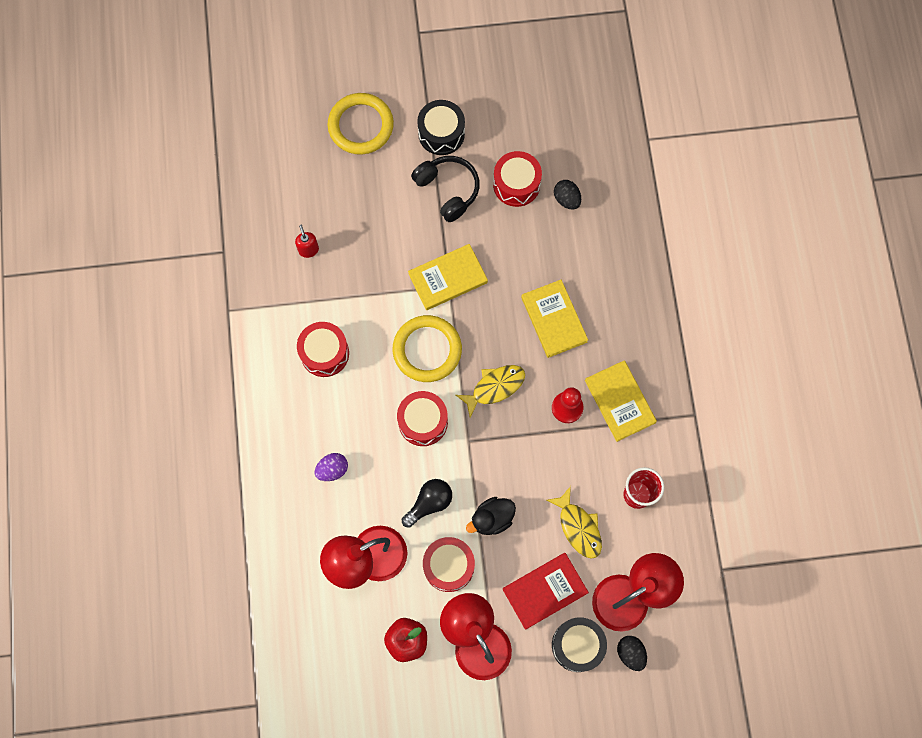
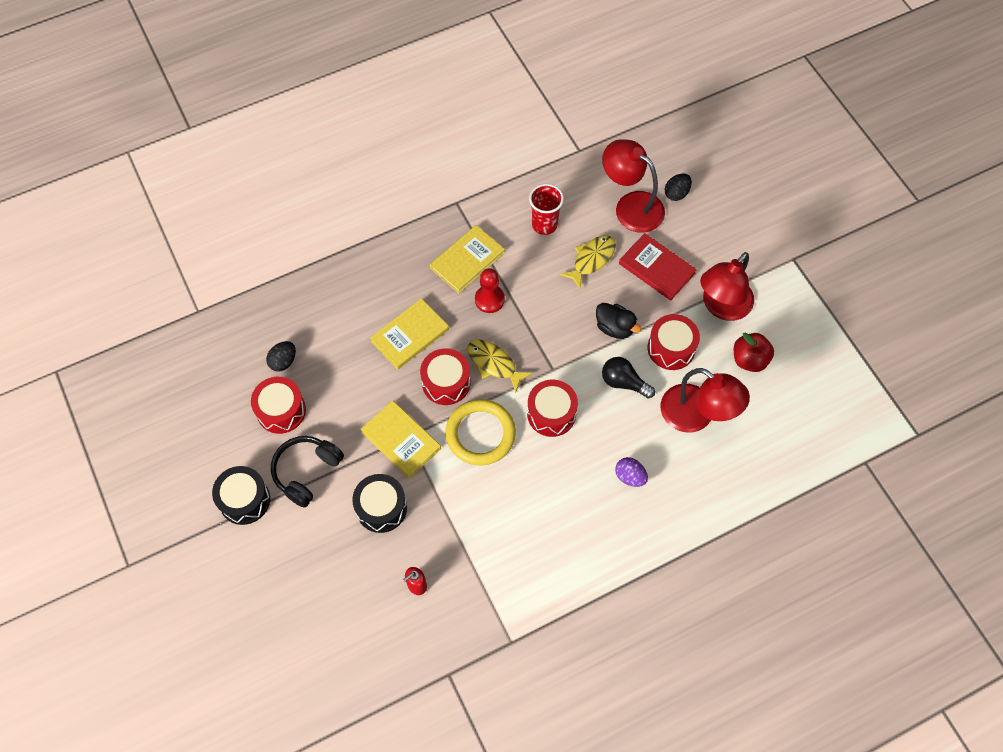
camera: 110 degrees left, 10 degrees down
(324, 353) = (520, 527): red drum -> red drum (446, 382)
(361, 126) = (258, 585): yellow ring -> none
(577, 645) = (689, 232): black drum -> black drum (381, 508)

